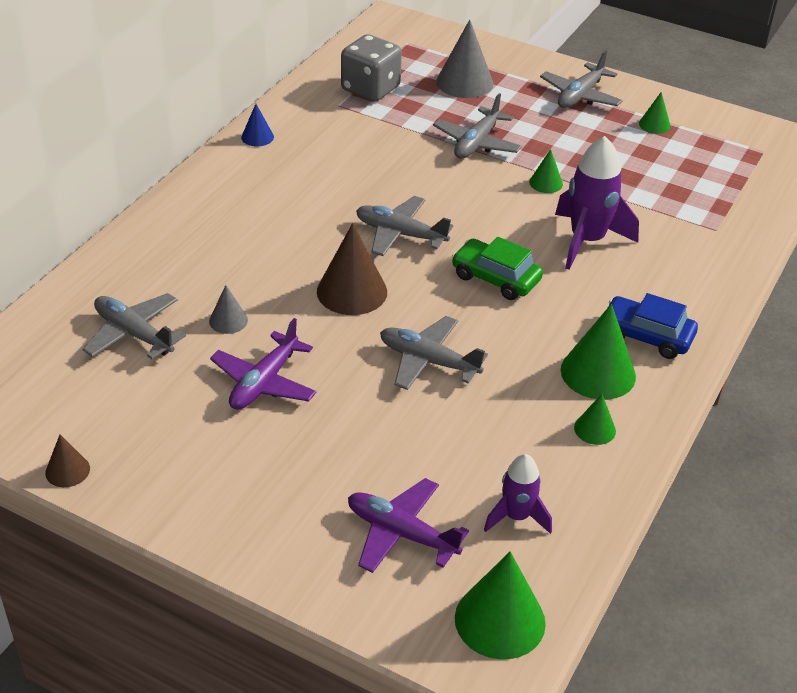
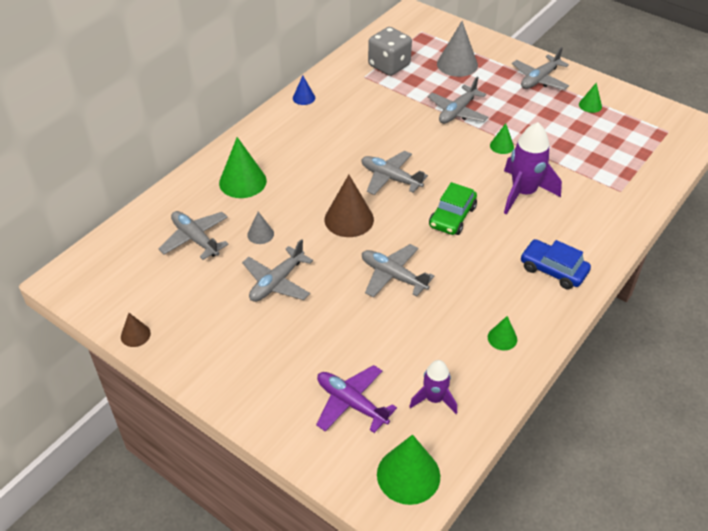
camera: 10 degrees right, 5 degrees up
(264, 382) = (277, 282): purple plane -> grey plane
(495, 278) = (452, 217): green car -> green car turned 105 degrees counterclockwise
(598, 373) = (512, 295): green cone -> green cone (242, 181)

